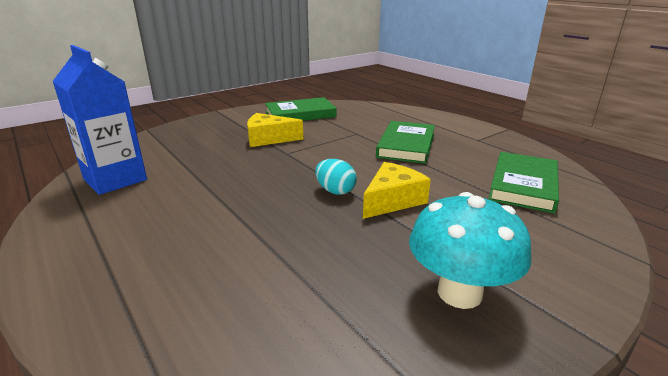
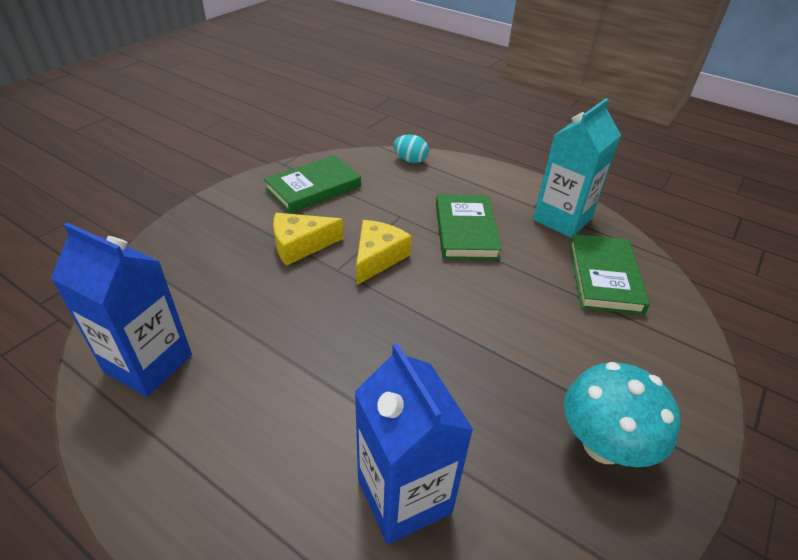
camera: 20 degrees left, 15 degrees up
(240, 286) = (404, 496): none -> blue carton
(335, 191) = (426, 327): turquoise egg -> turquoise egg (410, 160)
(392, 200) = (491, 329): yellow cheese -> yellow cheese (378, 257)
(499, 149) = (562, 219): none -> turquoise carton

